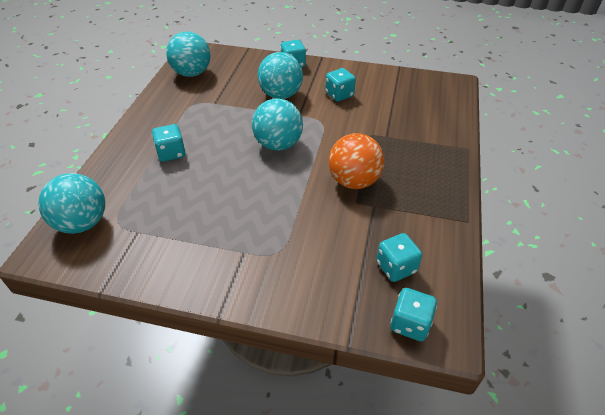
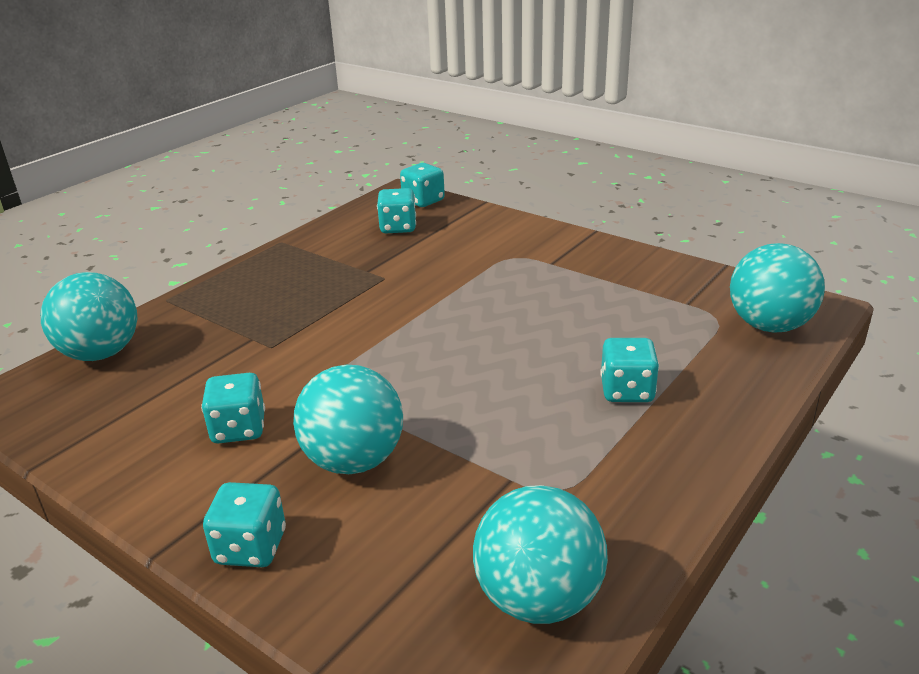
camera: 155 degrees left, 15 degrees down
(278, 144) = (432, 364): turquoise ball -> turquoise ball (101, 353)
(354, 181) = (364, 297): orange ball -> none

